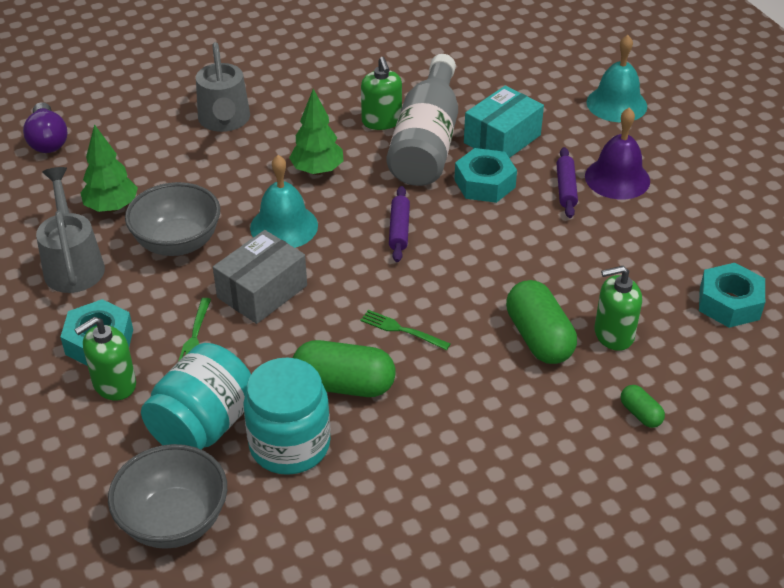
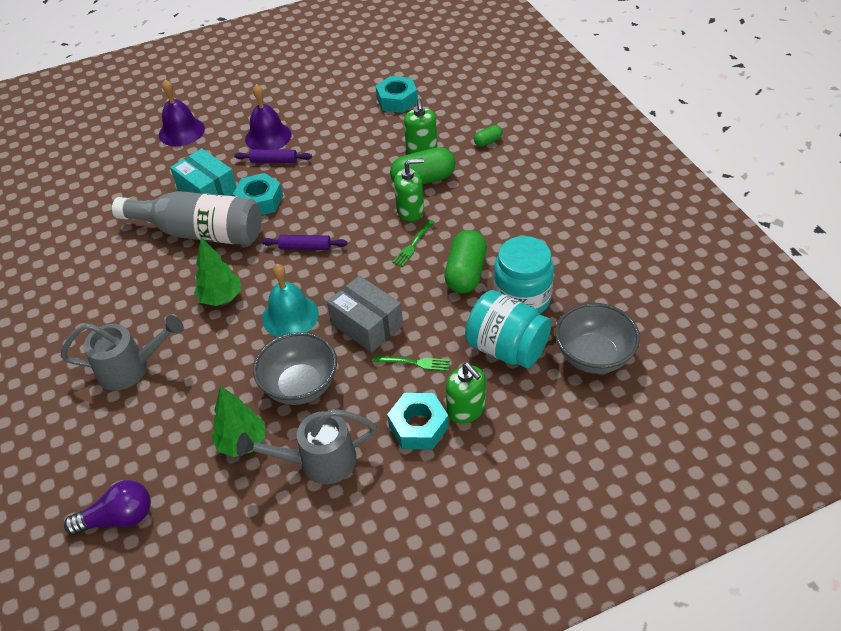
camera: 85 degrees left, 5 degrees up
(381, 121) = (164, 260): green soap dispenser -> green soap dispenser (410, 211)
(616, 104) = (181, 131): turquoise bell -> purple bell

